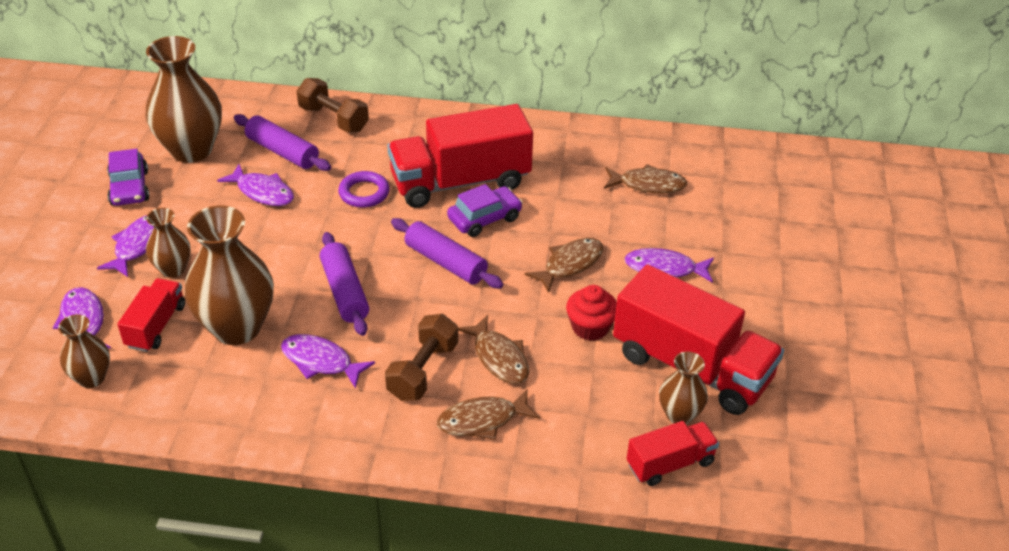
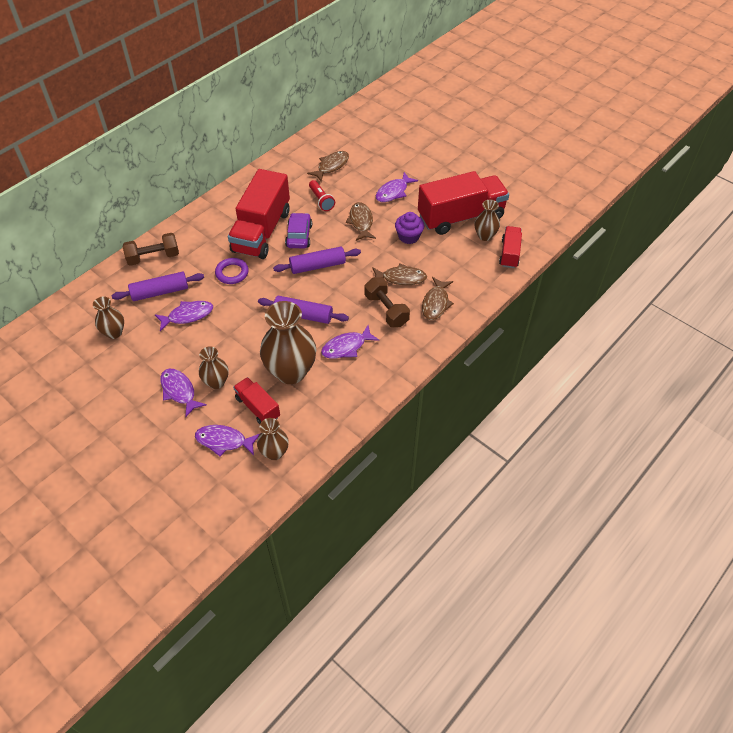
camera: 55 degrees left, 10 degrees up
(129, 188) = (120, 376): purple car -> none
(191, 150) = (114, 332): brown vase -> brown vase, size x0.53
(572, 207) = (321, 200): none -> red flashlight
(590, 327) = (408, 236): red cupcake -> purple cupcake

